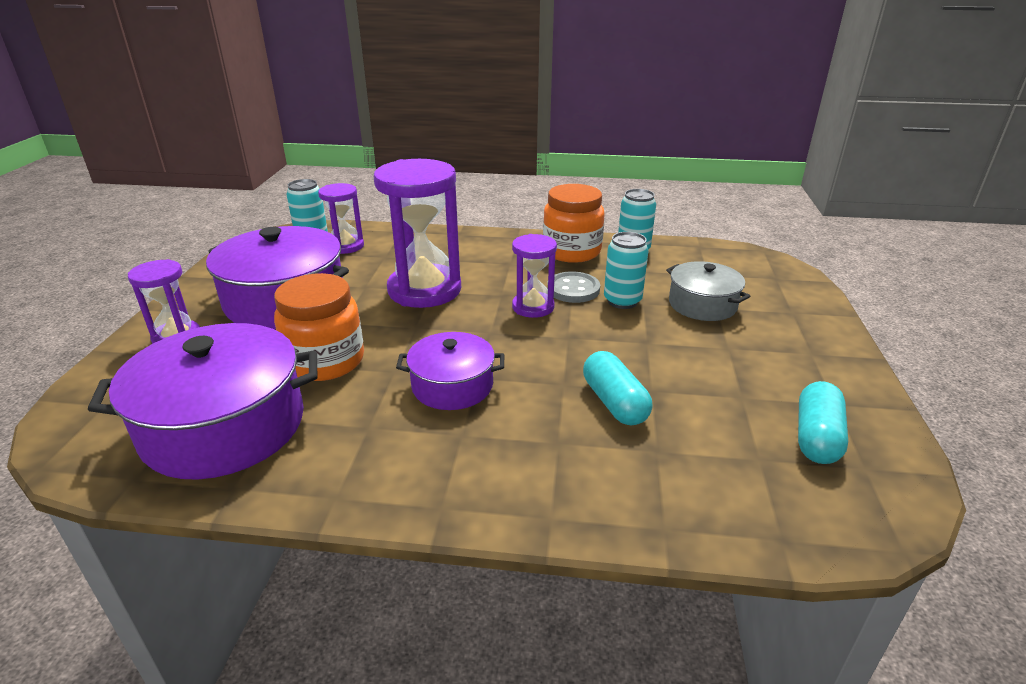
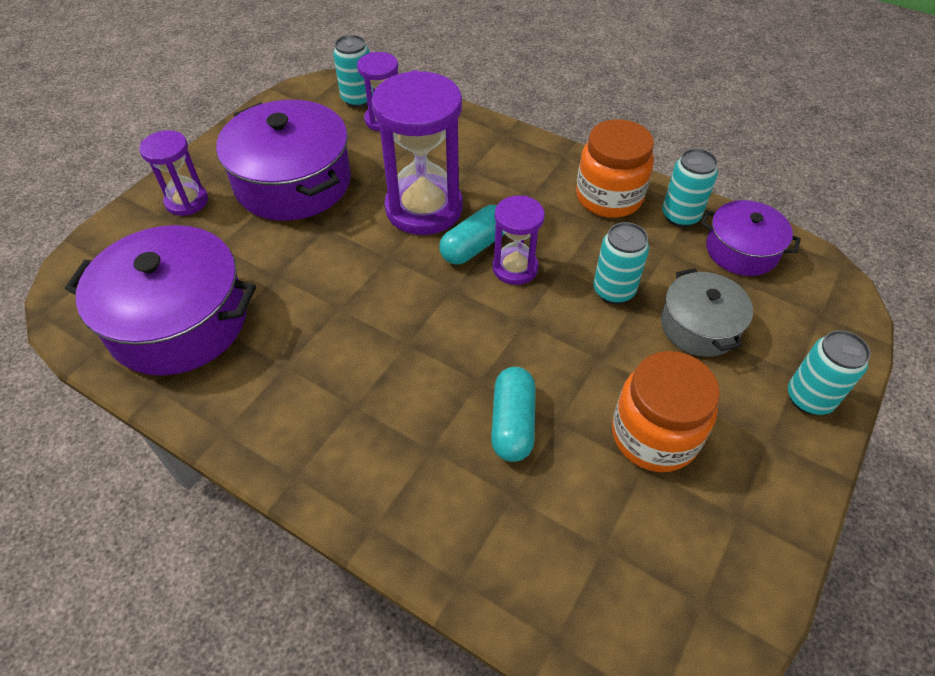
camera: 25 degrees right, 20 degrees up
(325, 361) = (289, 274): orange jar -> orange jar (654, 435)
(452, 386) = (379, 345): purple pot -> purple pot (741, 250)
(573, 289) = (572, 256): grey button -> none
(813, 323) = (809, 398): none -> turquoise can
(816, 437) = (682, 548): turquoise capsule -> turquoise capsule (475, 246)

